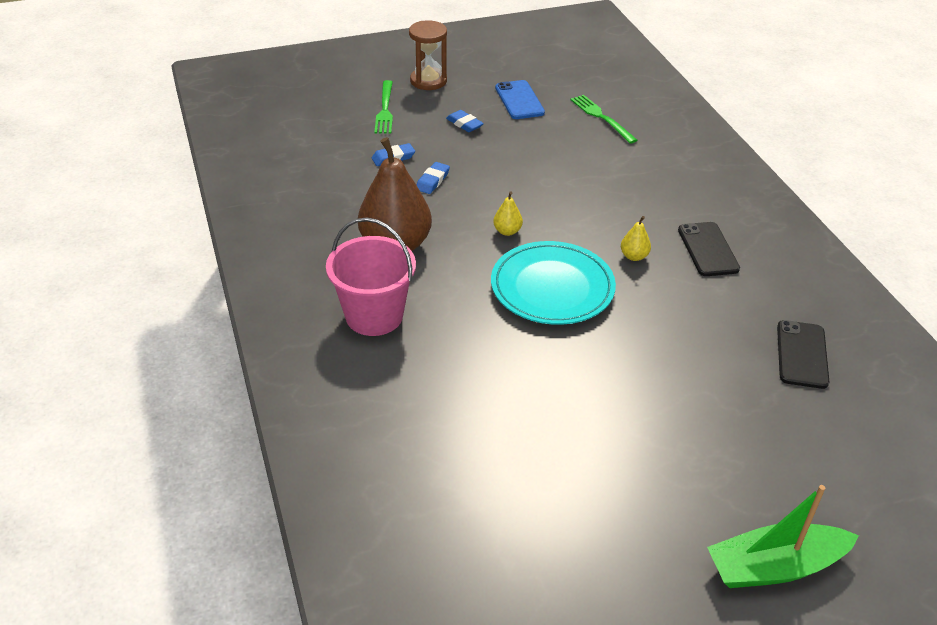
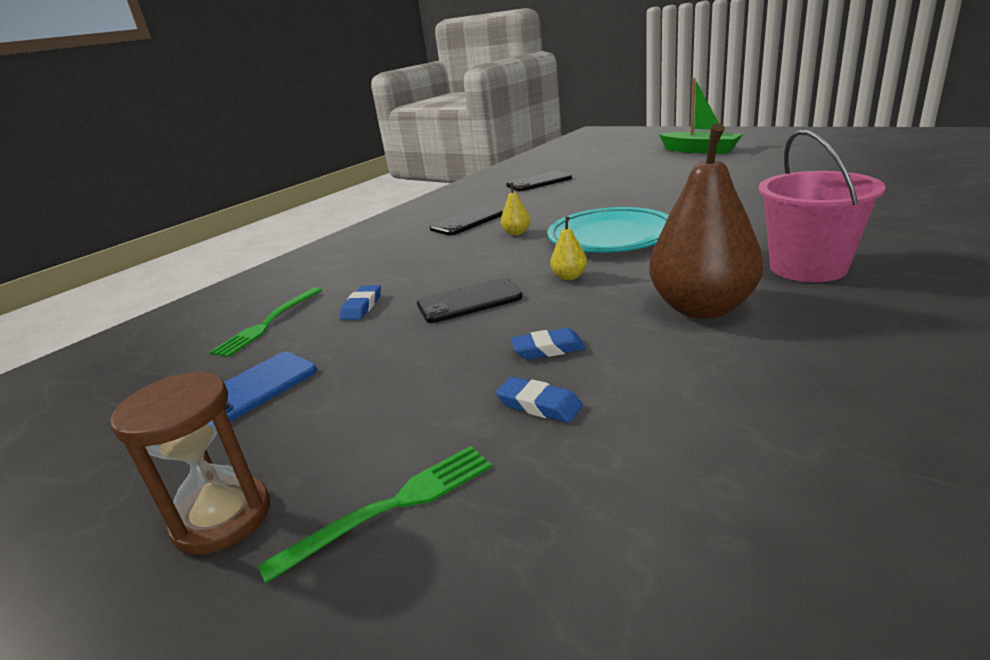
camera: 120 degrees left, 15 degrees down
(464, 124) = (369, 398): blue eraser -> blue eraser (362, 306)
(528, 184) = (469, 301): none -> black phone

